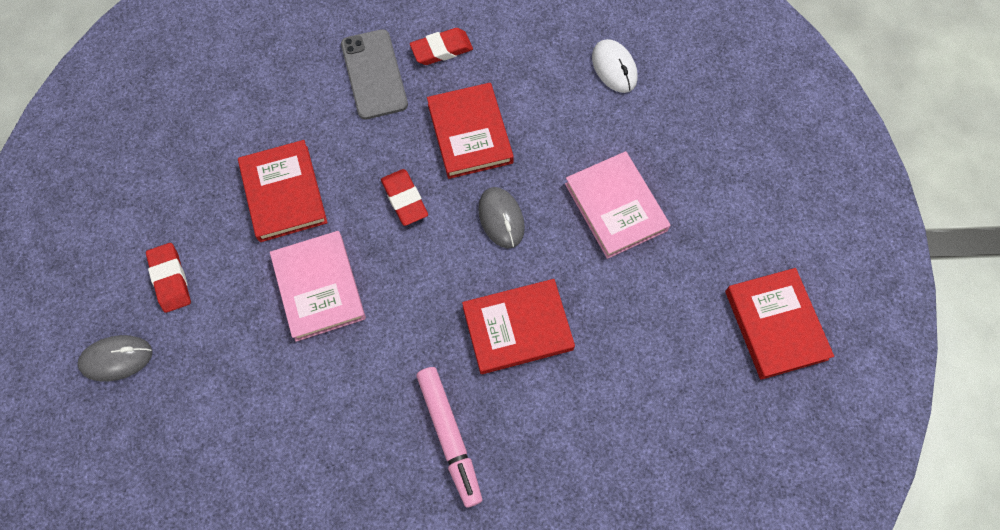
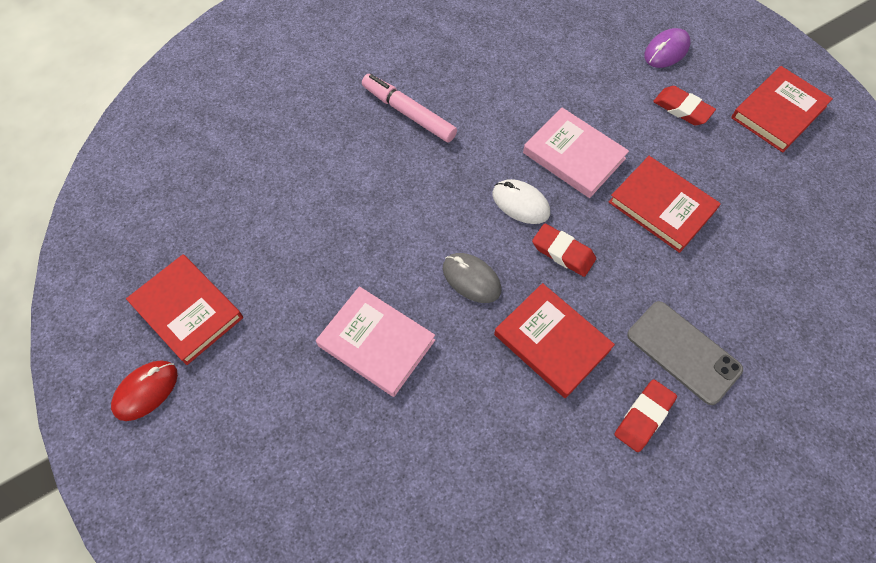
camera: 150 degrees right, 5 degrees down
(116, 359) = (666, 51): grey mouse -> purple mouse
(517, 328) = (403, 202): red book -> red book (778, 112)
(614, 68) = (457, 499): white mouse -> white mouse (520, 203)
(833, 268) = (146, 391): none -> red mouse

